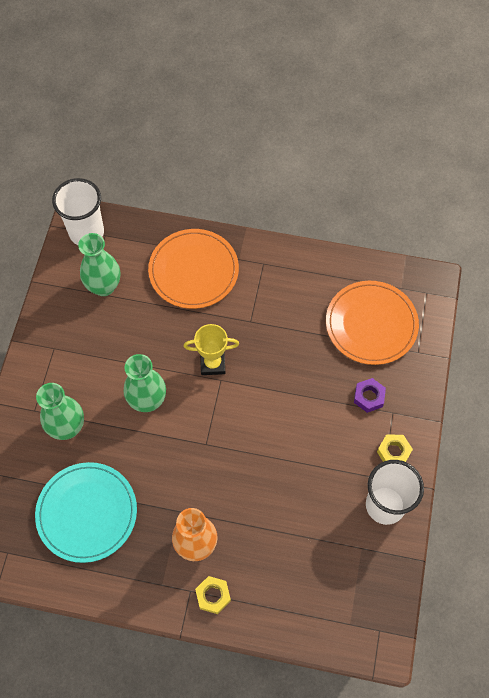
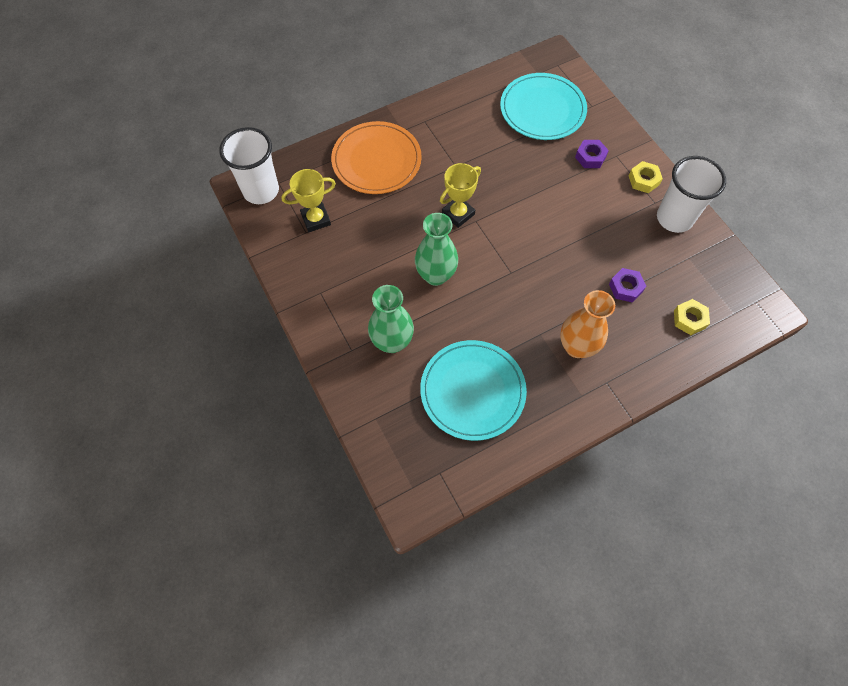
camera: 40 degrees left, 0 degrees up
(104, 286) = (316, 219): green vase -> yellow trophy
(213, 596) = (626, 372): yellow nut -> yellow nut (689, 319)
(283, 530) = (625, 287): none -> purple nut
(371, 324) = (542, 109): orange plate -> turquoise plate

